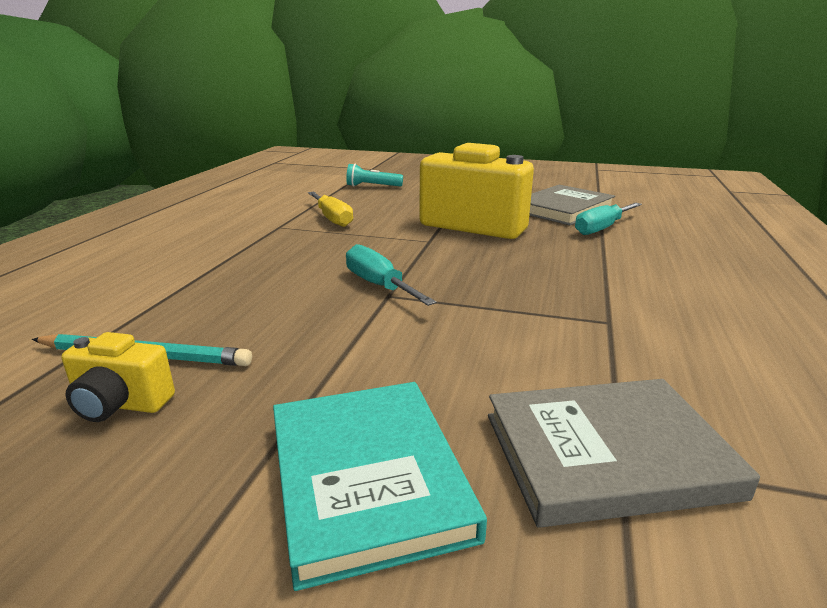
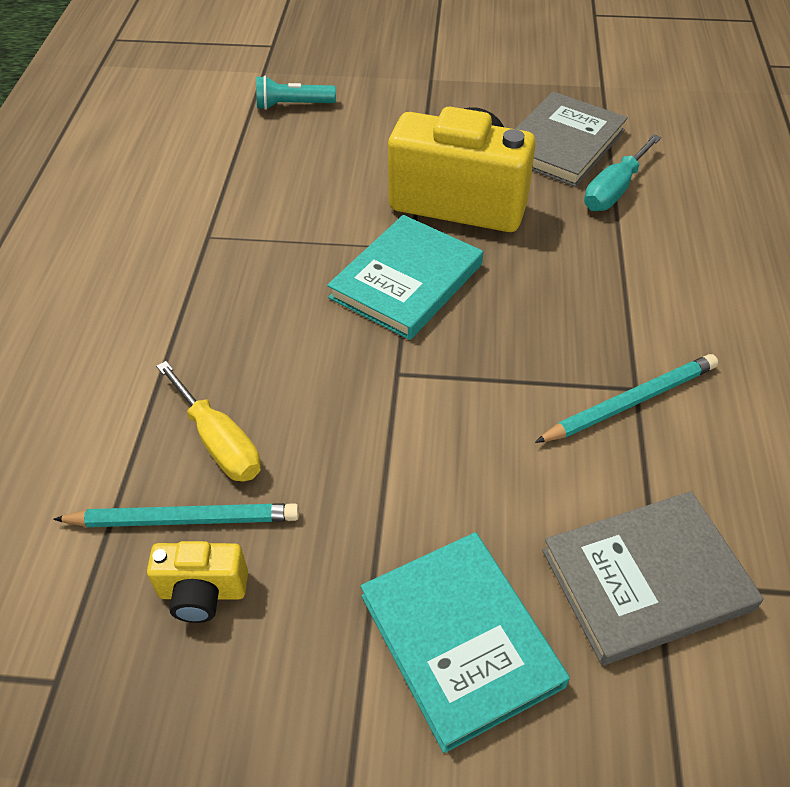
camera: 10 degrees left, 25 degrees up
(332, 219) = (270, 207): yellow screwdriver -> yellow screwdriver (219, 442)
(379, 285) = (381, 356): turquoise screwdriver -> none
(418, 254) = (406, 281): none -> turquoise book
(602, 329) = (630, 402): none -> turquoise pencil

